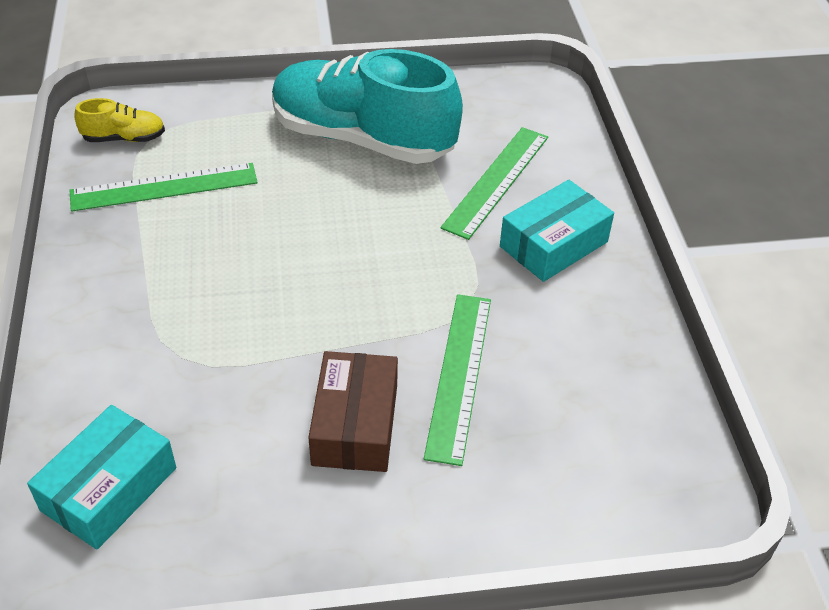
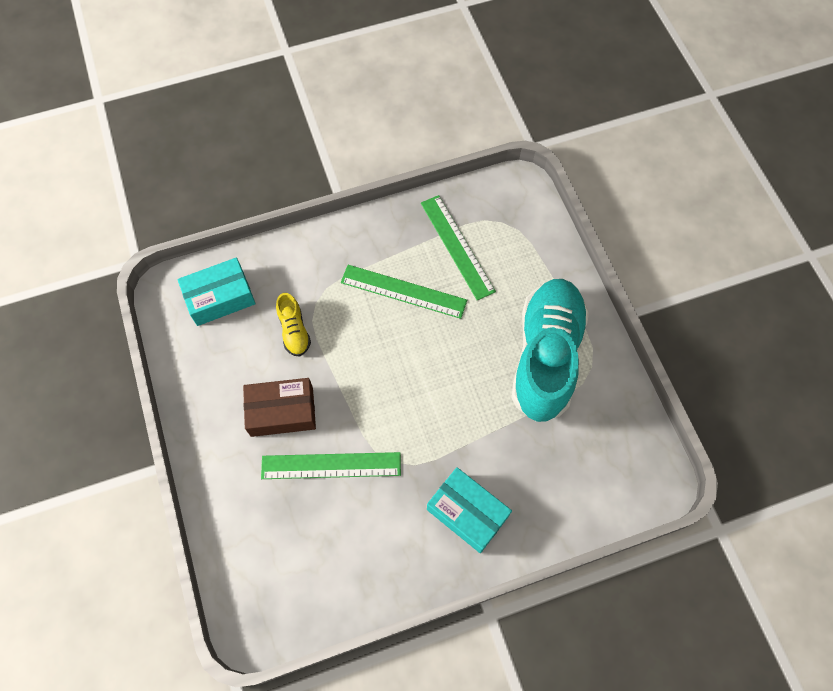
camera: 80 degrees right, 20 degrees up
(109, 489) = (220, 297): turquoise box -> turquoise box turned 45 degrees counterclockwise
(124, 138) = (498, 207): yellow shoe -> yellow shoe (294, 331)
(496, 181) = (526, 461): green ruler -> green ruler (403, 291)

